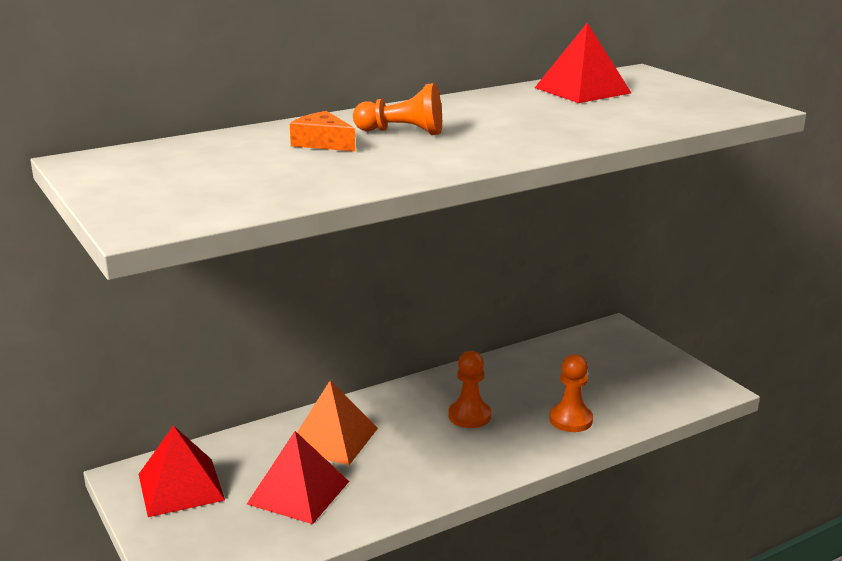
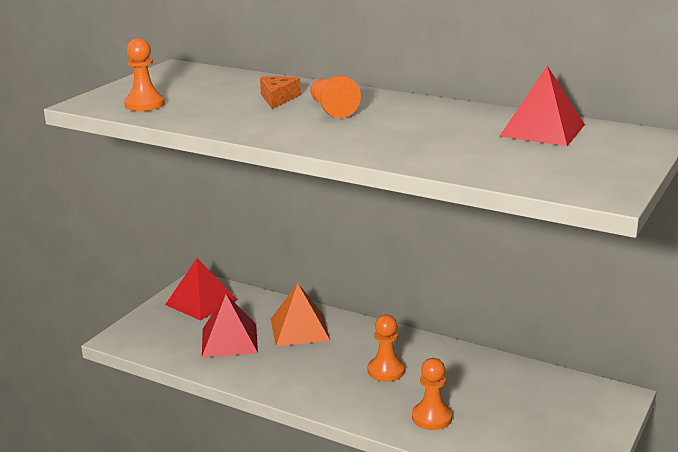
camera: 60 degrees right, 0 degrees up
(218, 198) = (144, 104): none -> orange pawn

